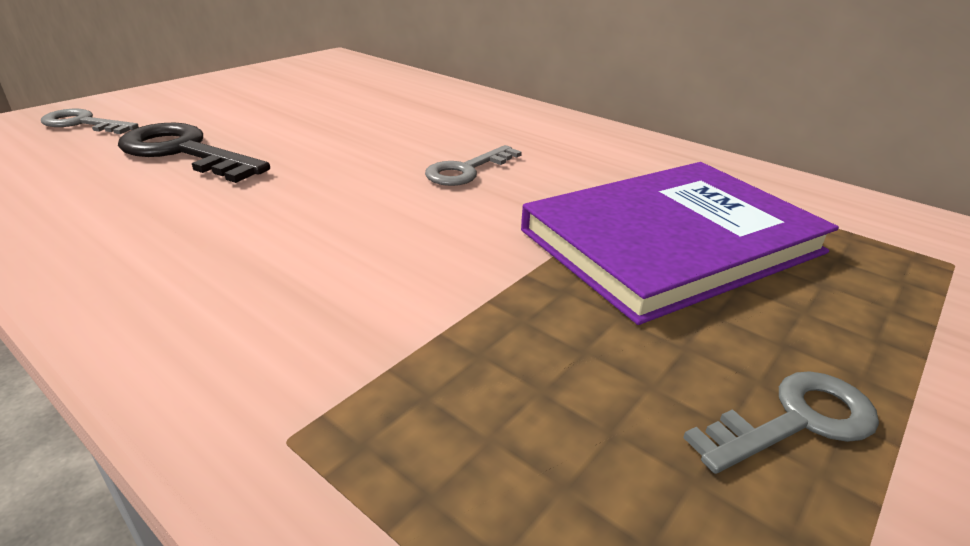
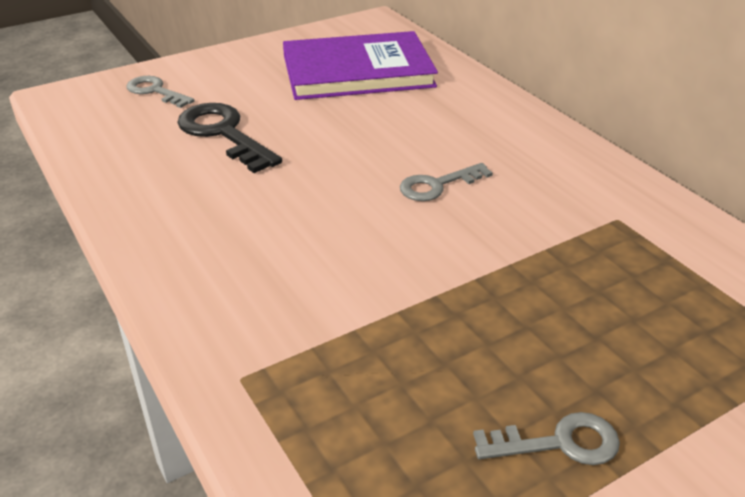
camera: 20 degrees right, 5 degrees up
(671, 241) = (570, 287): purple book -> purple book (357, 71)

